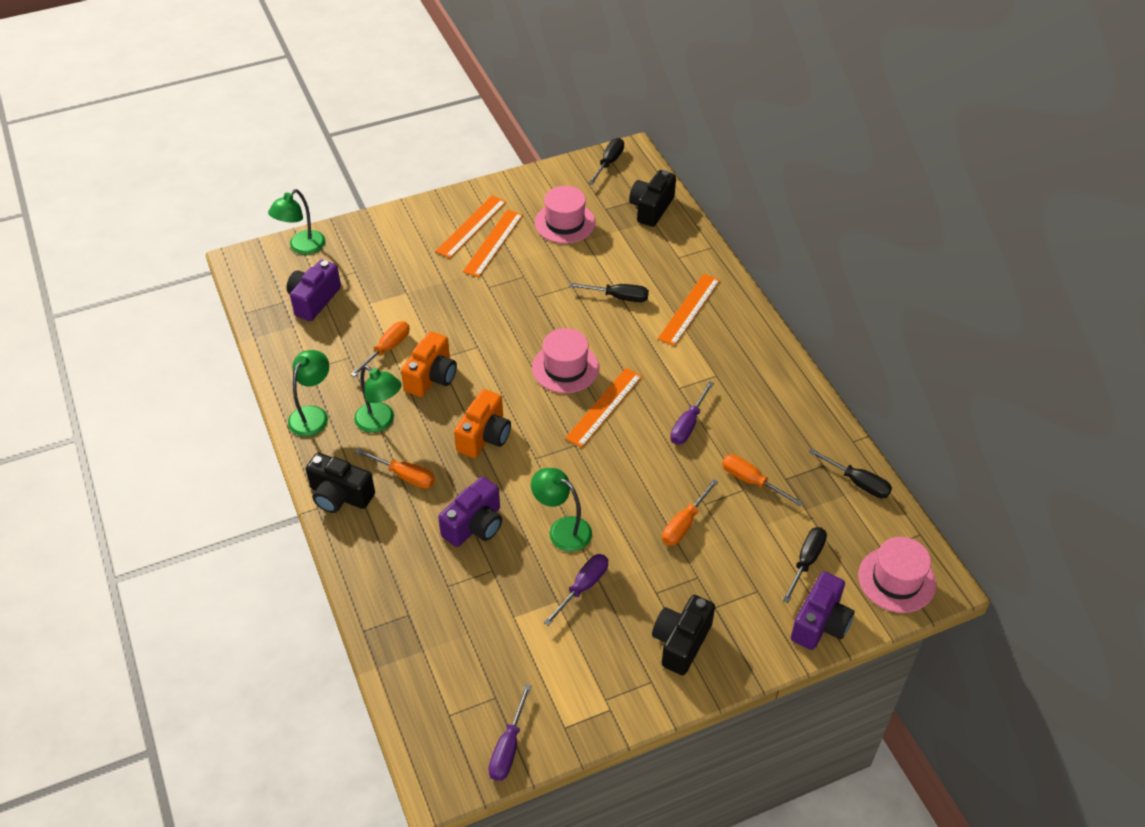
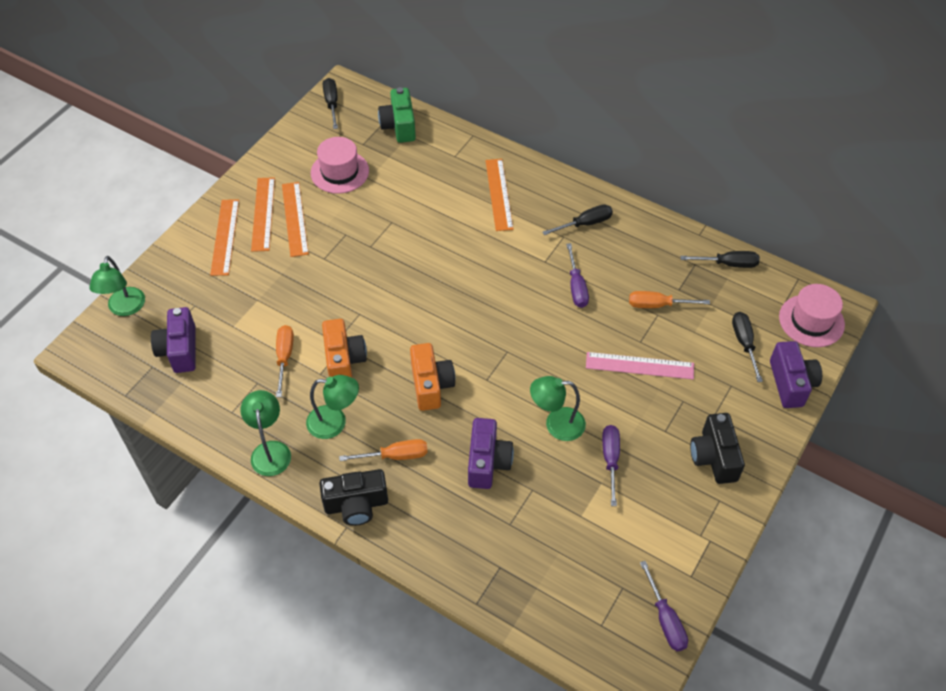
camera: 35 degrees left, 5 degrees up
(565, 368) = (445, 293): pink hat -> none
(604, 407) = (502, 308): orange ruler -> orange ruler (225, 237)
(618, 297) = (436, 212): black screwdriver -> black screwdriver (585, 224)
(651, 208) = (399, 126): black camera -> green camera
(684, 524) = (639, 366): orange screwdriver -> pink ruler

